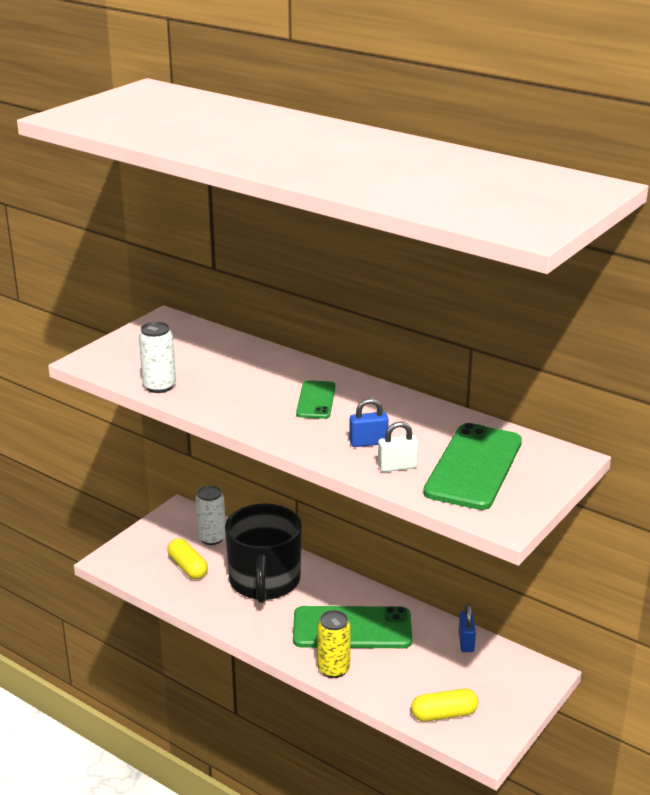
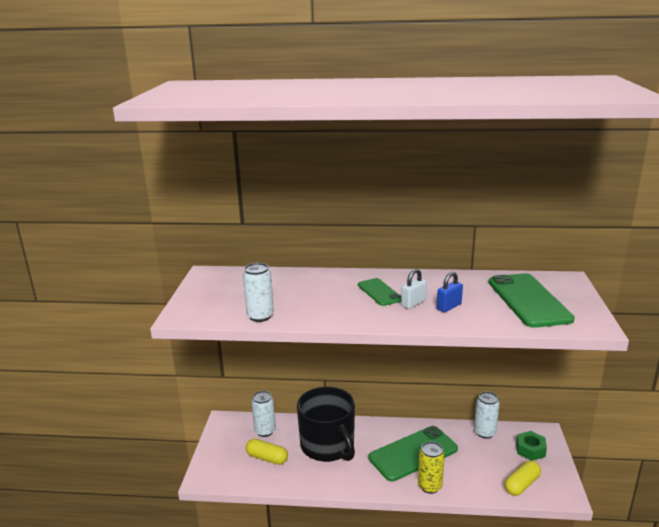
camera: 30 degrees left, 5 degrees down
(397, 467) = (487, 315): white padlock -> white padlock (413, 303)
(466, 642) = (484, 432): blue padlock -> white can
(502, 684) = (530, 450): none -> green nut

